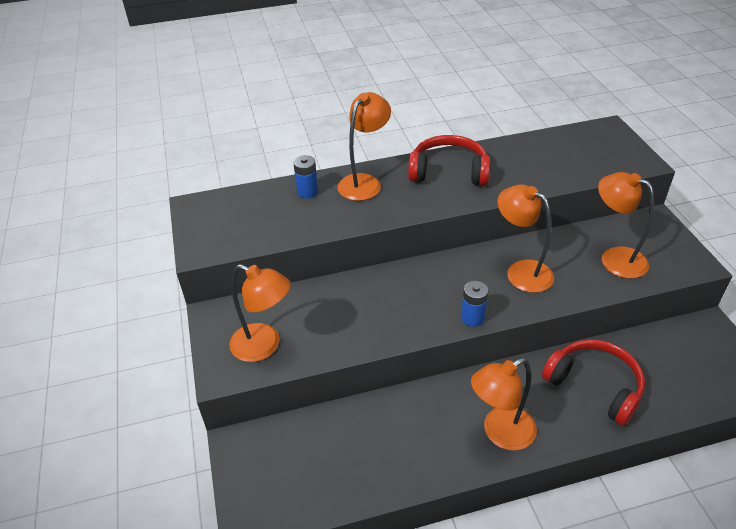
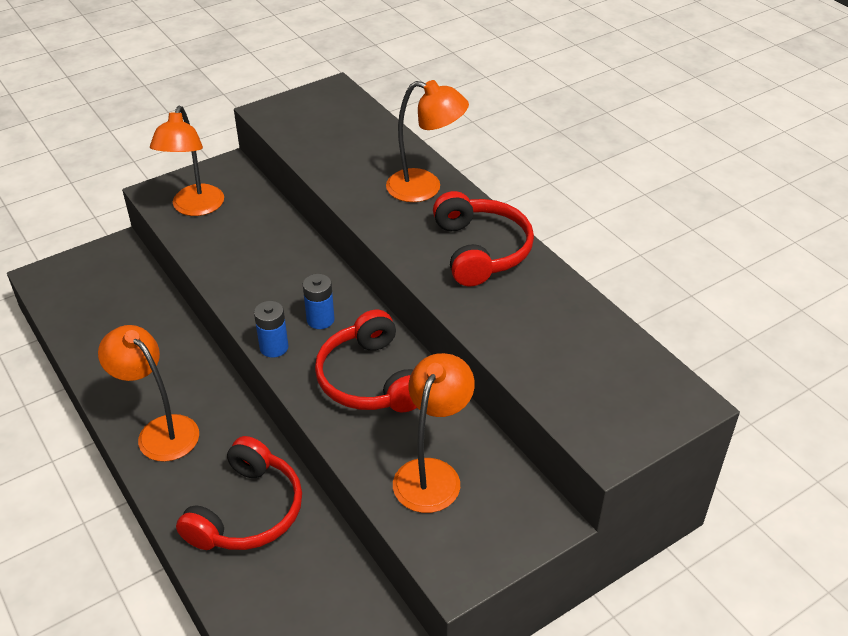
camera: 70 degrees right, 0 degrees up
(307, 192) = (388, 152): blue battery -> blue battery (320, 320)
(521, 271) = (370, 379): orange lamp -> red headphones

